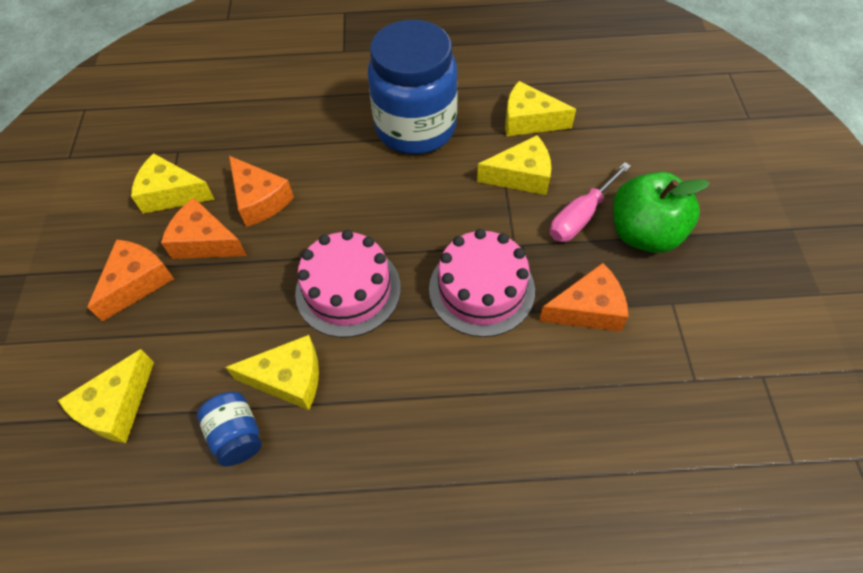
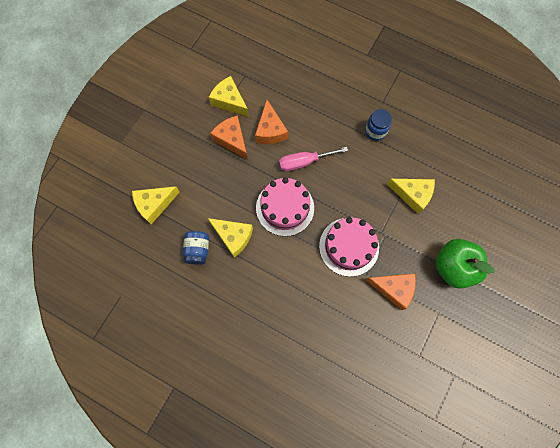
camera: 30 degrees right, 15 degrees up
(137, 282) = (191, 144): orange cheese -> none
(415, 128) = (375, 131): blue jar -> blue jar, size x0.44
(529, 120) = (441, 162): yellow cheese -> none
(580, 216) = (427, 237): pink screwdriver -> pink screwdriver (304, 162)

